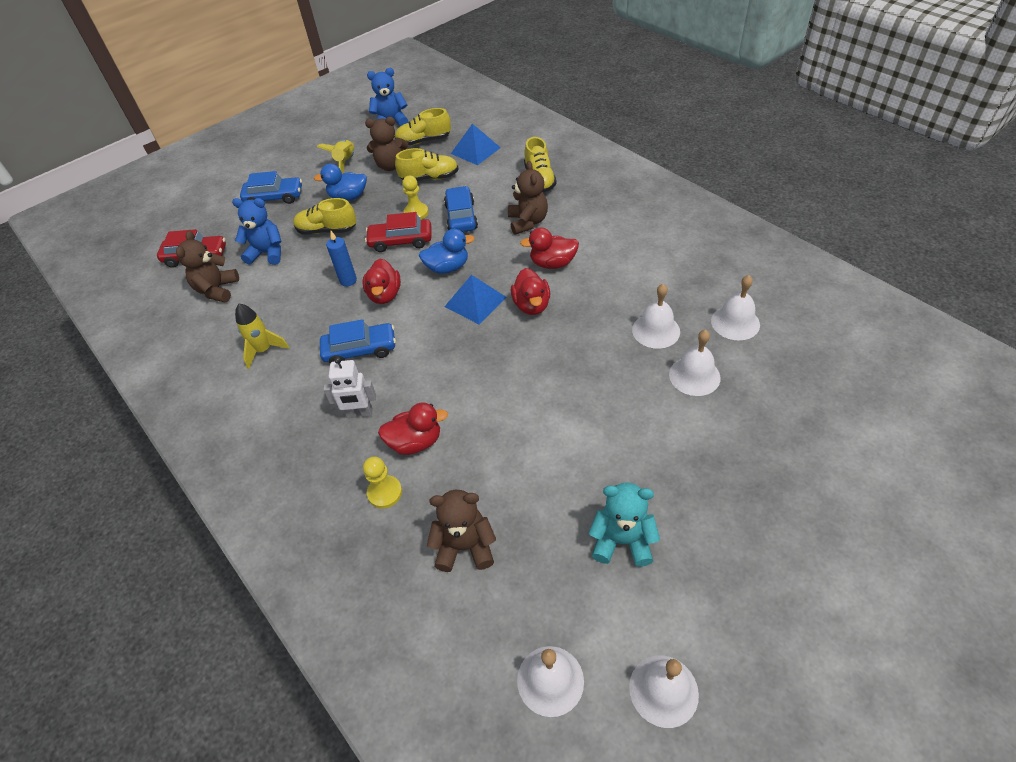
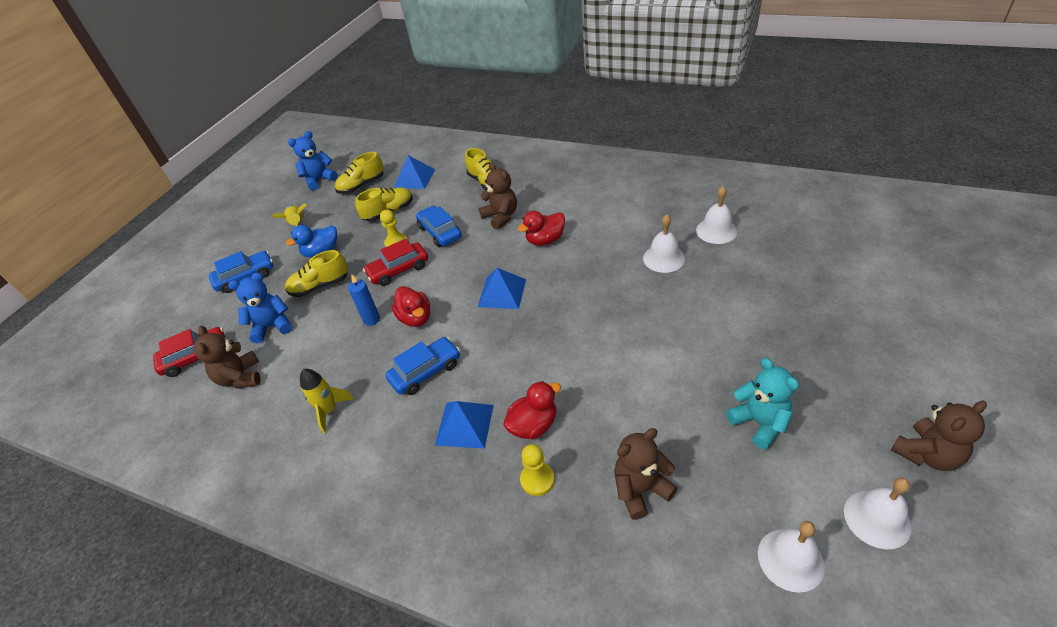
camera: 25 degrees left, 5 degrees down
(359, 413) = (464, 424): white robot -> blue pyramid
(391, 166) = (345, 214): brown teddy bear -> brown teddy bear (927, 454)
(447, 267) = (457, 275): blue duck -> none
(531, 305) = (552, 277): red duck -> none
(622, 541) = (759, 422): turquoise teddy bear -> turquoise teddy bear turned 75 degrees clockwise
(694, 376) = (717, 279): white bell -> none

